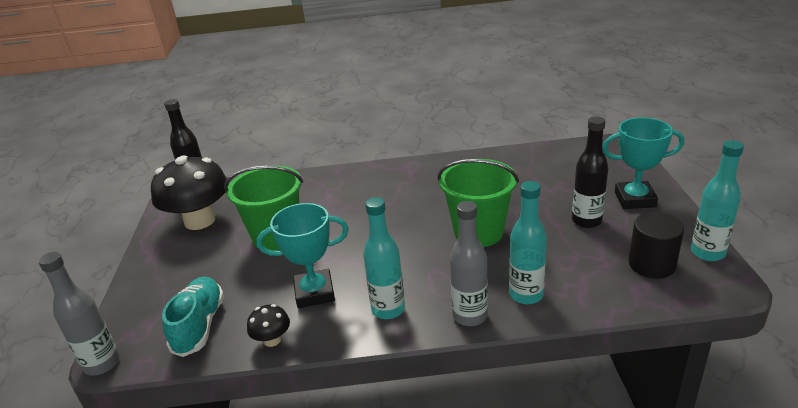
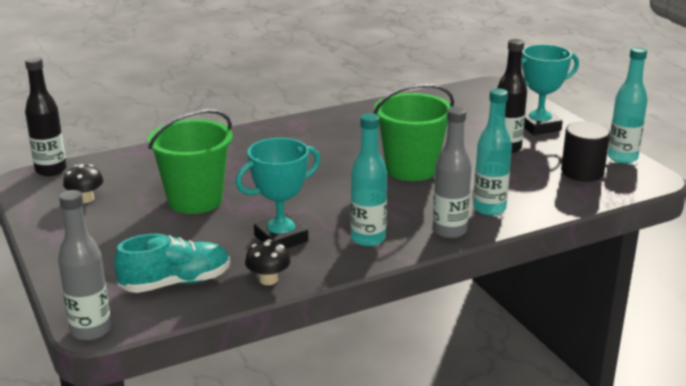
camera: 25 degrees left, 5 degrees down
(199, 325) = (176, 283): turquoise shoe -> turquoise shoe turned 90 degrees clockwise
(200, 221) = (85, 199): black mushroom -> black mushroom, size x0.44

